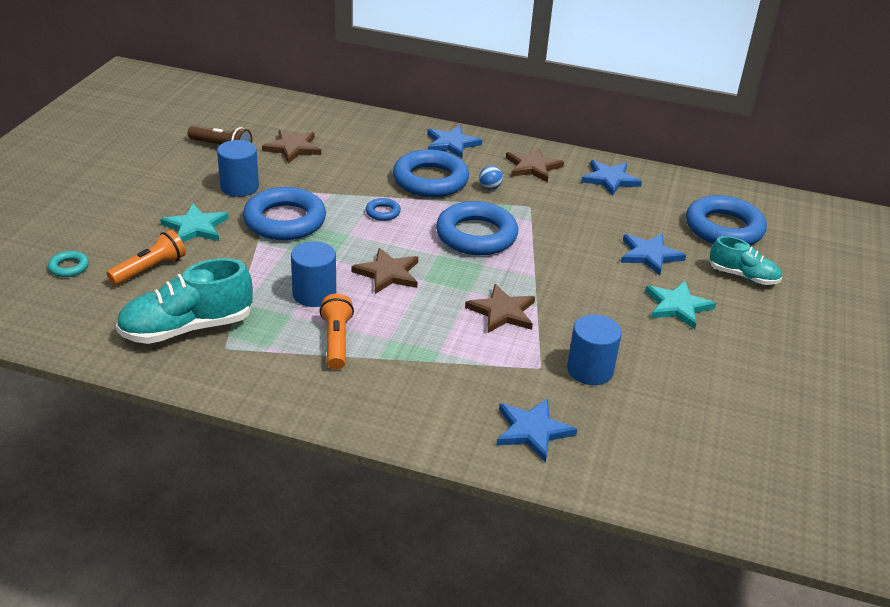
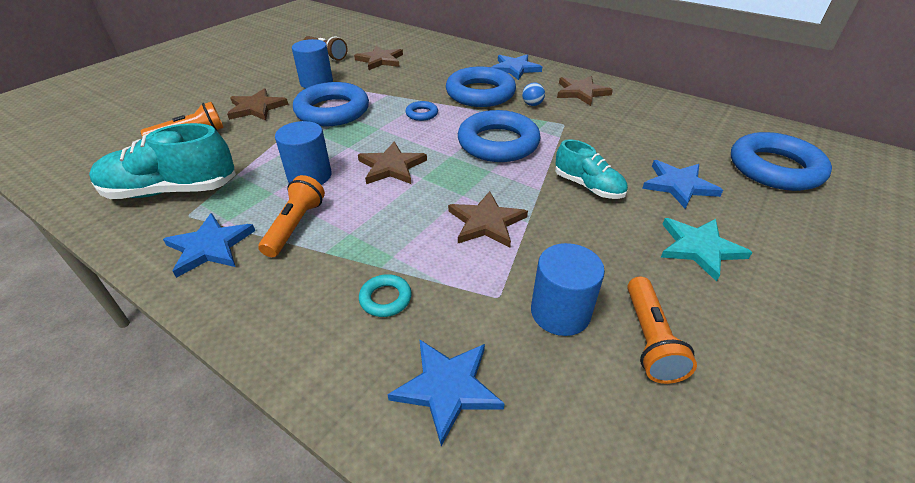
camera: 20 degrees right, 5 degrees up
(69, 267) = (131, 126): turquoise ring -> turquoise ring (385, 299)
(195, 227) = (256, 108): turquoise star -> brown star
(610, 179) = (655, 110): blue star -> blue star (210, 247)
(657, 376) = (649, 339): none -> orange flashlight
(742, 276) = (792, 224): turquoise shoe -> turquoise shoe (588, 186)

